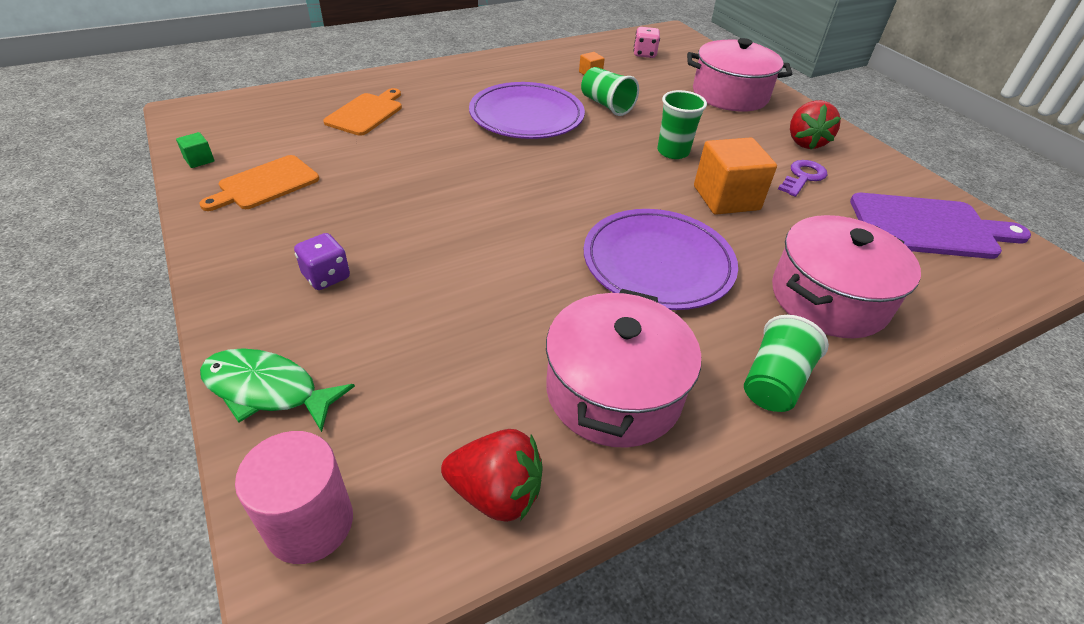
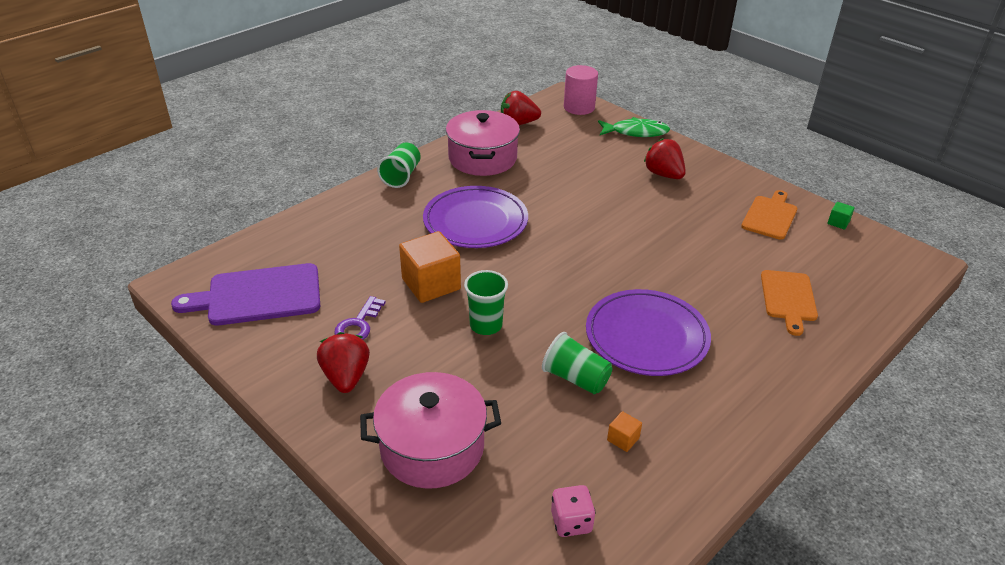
camera: 165 degrees right, 5 degrees down
(326, 276) = (663, 174): purple dice -> red strawberry
(828, 298) = (361, 222): pink pot -> none

